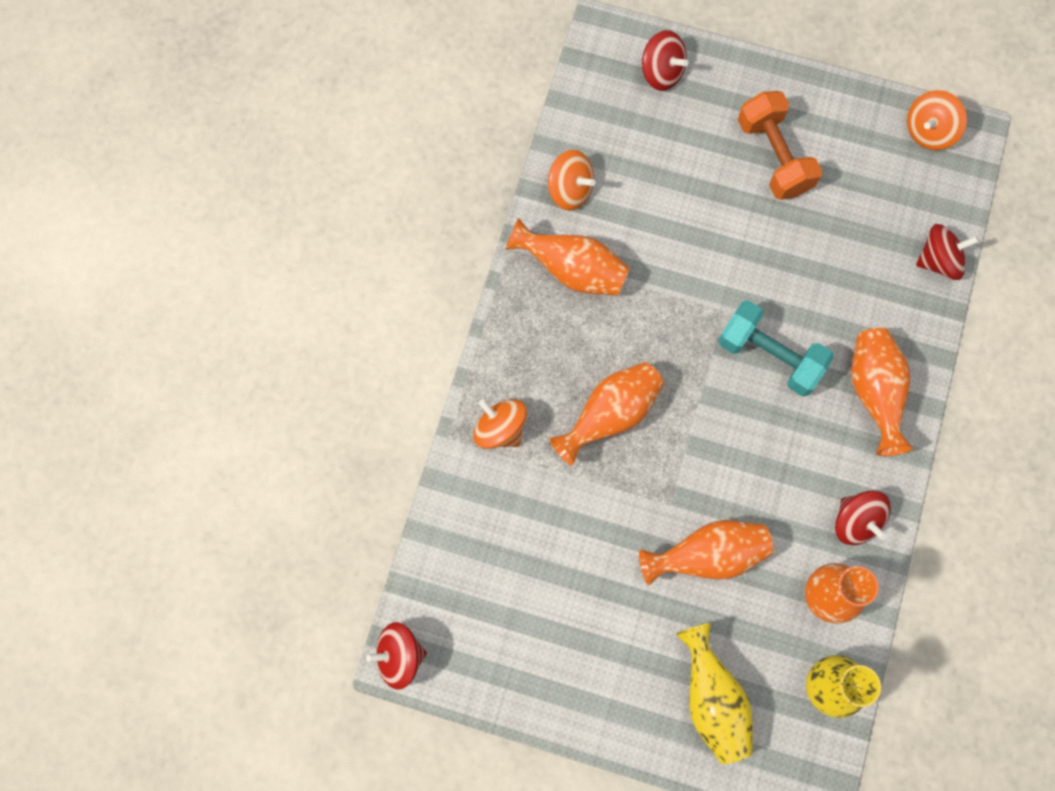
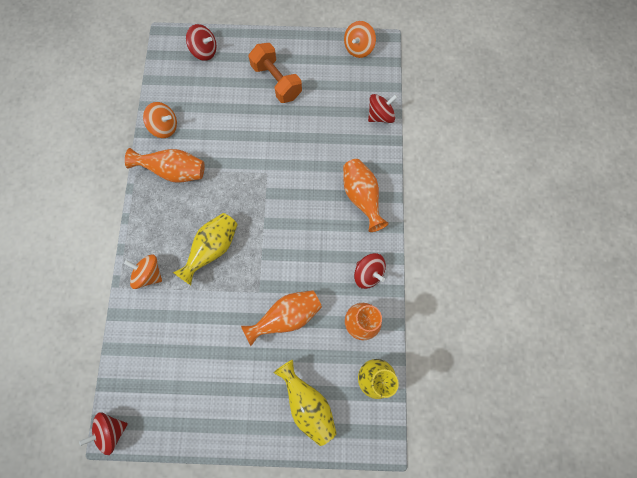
camera: 15 degrees left, 0 degrees up
(610, 415) = (213, 249): orange vase -> yellow vase
(770, 355) = (298, 191): turquoise dumbbell -> none

